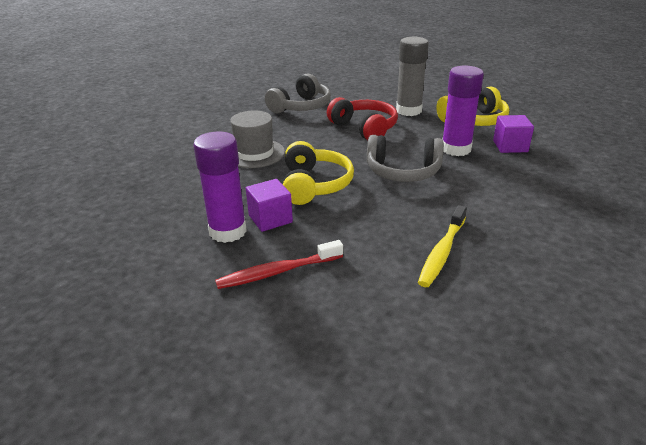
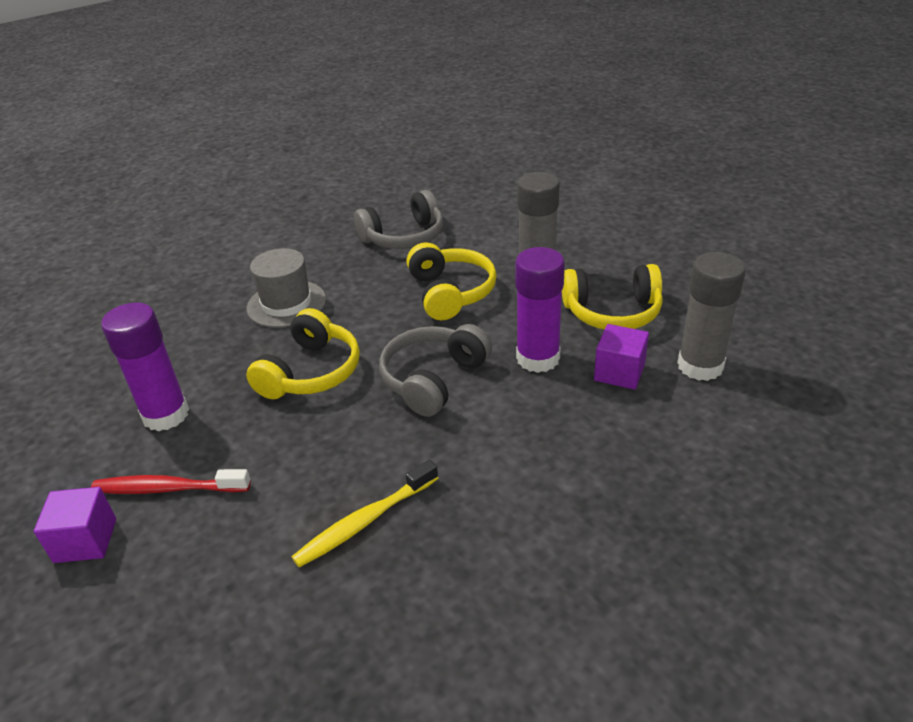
camera: 25 degrees right, 5 degrees up
(270, 219) = (222, 410): purple cube -> purple cube (85, 540)
(364, 128) = (450, 293): red headphones -> yellow headphones
(403, 171) = (433, 379): grey headphones -> grey headphones turned 90 degrees clockwise
(550, 135) = (700, 366): none -> grey glue stick

